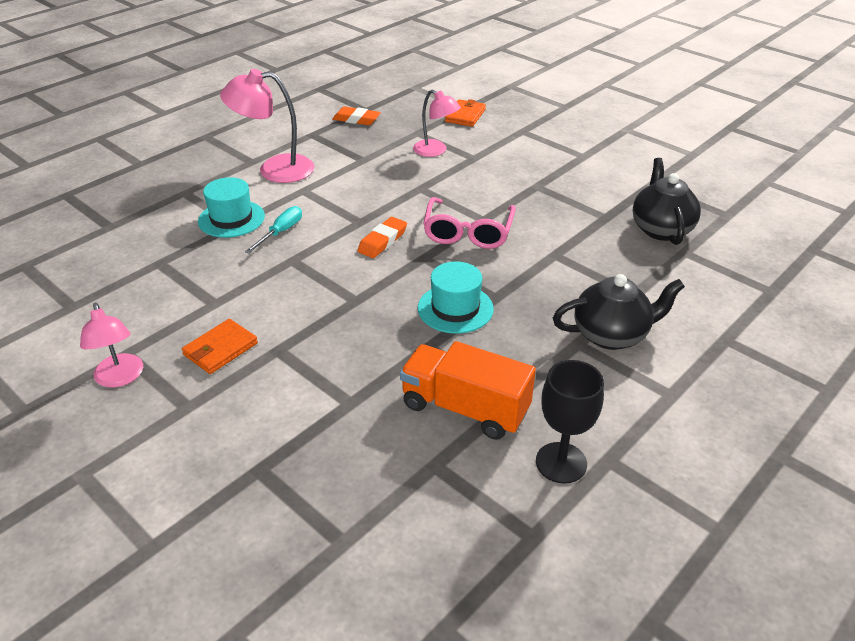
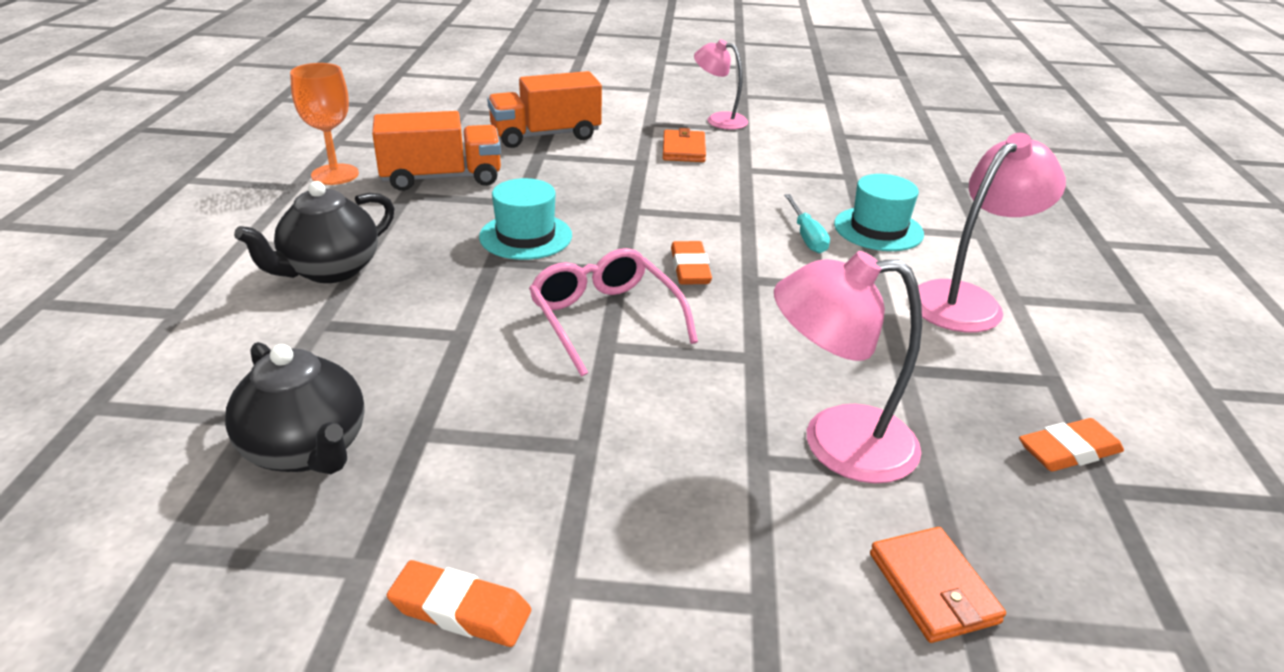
camera: 140 degrees right, 5 degrees down
(308, 434) = (546, 135): none -> orange truck
(435, 151) = (836, 443): pink lamp -> pink lamp, size x1.54
(561, 462) = (335, 174): black goblet -> orange goblet
(622, 162) = (460, 610): none -> orange eraser

